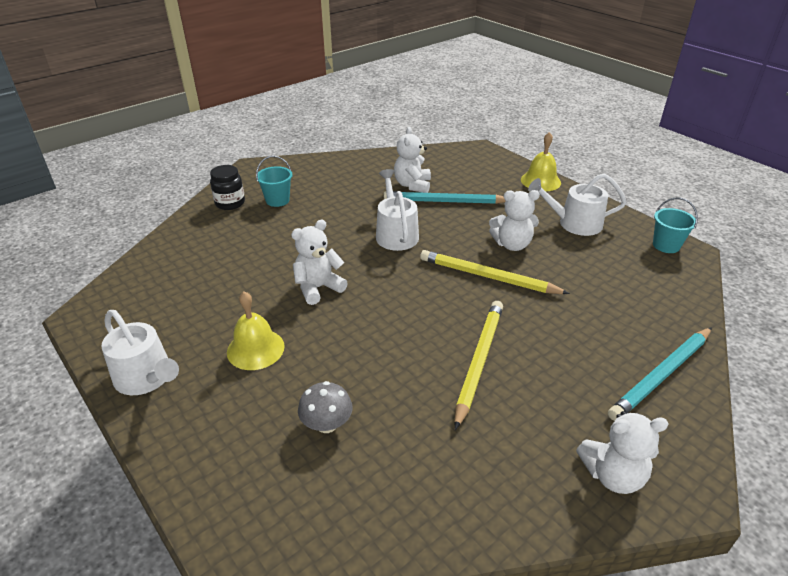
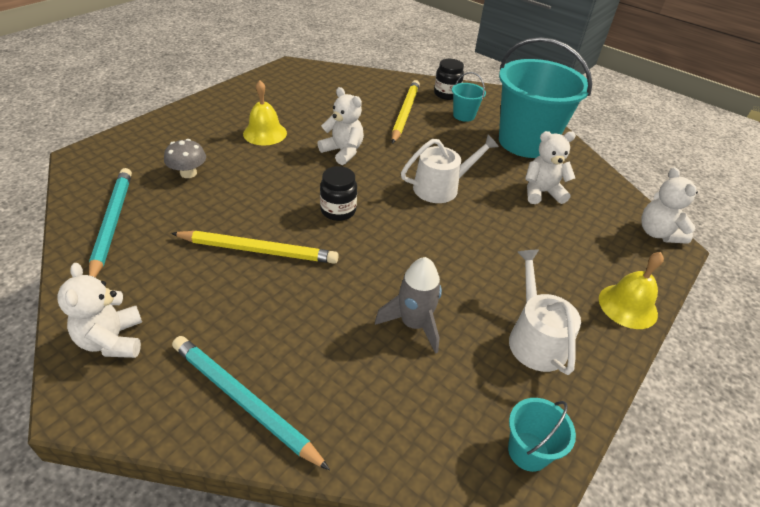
camera: 75 degrees right, 5 degrees up
(146, 378) = (234, 98): white watering can -> none
(336, 177) = (525, 142): none -> turquoise bucket
(422, 301) = (338, 211): none -> black jar
(445, 201) = (521, 218): turquoise pencil -> turquoise pencil (112, 223)
(488, 277) = (389, 255): yellow pencil -> yellow pencil (405, 113)
(512, 244) = (458, 275): white teddy bear -> white teddy bear (658, 233)
(567, 275) = (413, 324): none -> grey rocket

